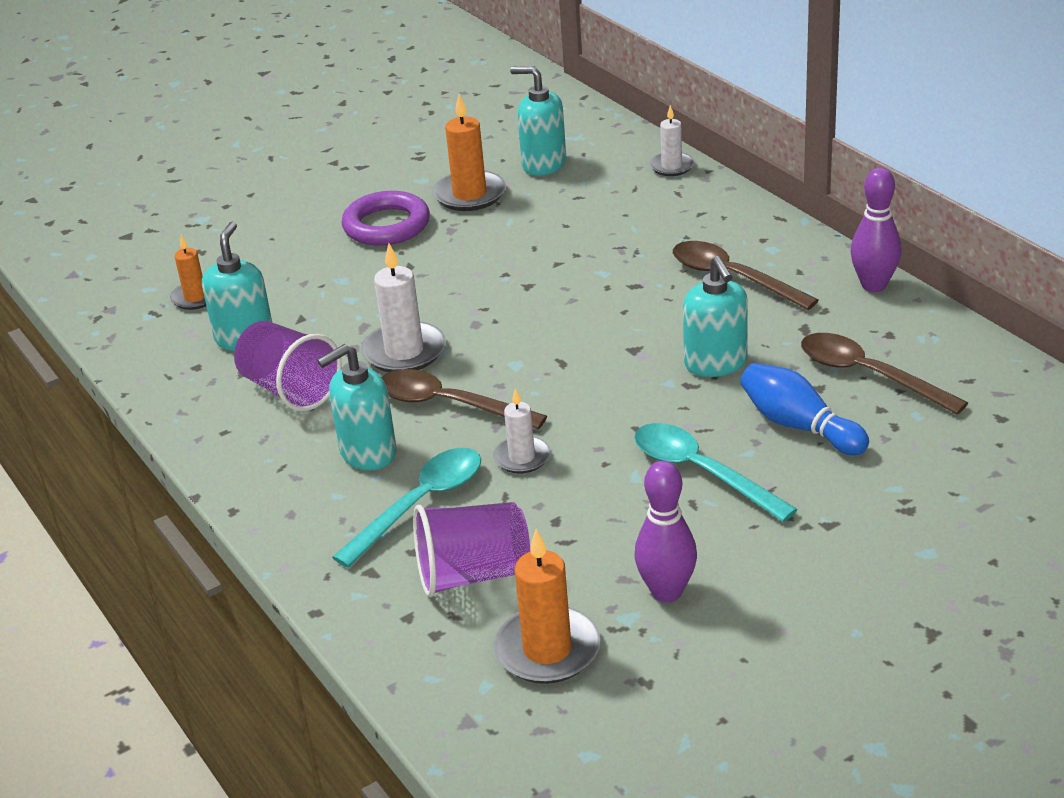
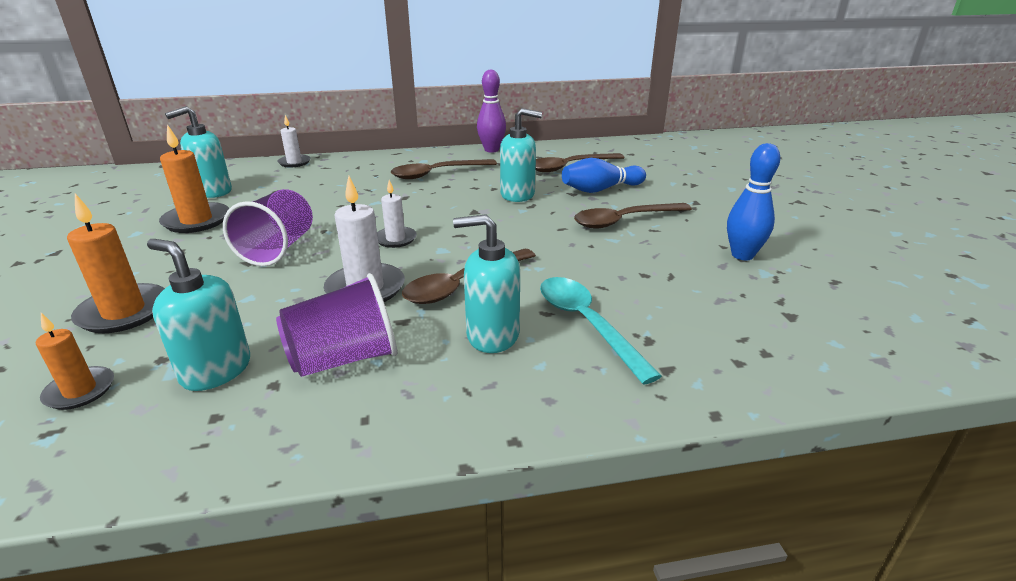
camera: 70 degrees left, 5 degrees down
(367, 453) = (492, 335): turquoise soap dispenser -> turquoise soap dispenser turned 105 degrees clockwise
(386, 225) = (169, 259): purple ring -> none
(473, 574) = (694, 319): purple cup -> purple cup (278, 249)
(522, 457) = (560, 271): white candle -> white candle (395, 239)
(547, 650) = (796, 308): orange candle -> orange candle (124, 312)
(667, 592) = (742, 255): purple bowling pin -> blue bowling pin
(700, 472) = (624, 221): turquoise spoon -> brown spoon

